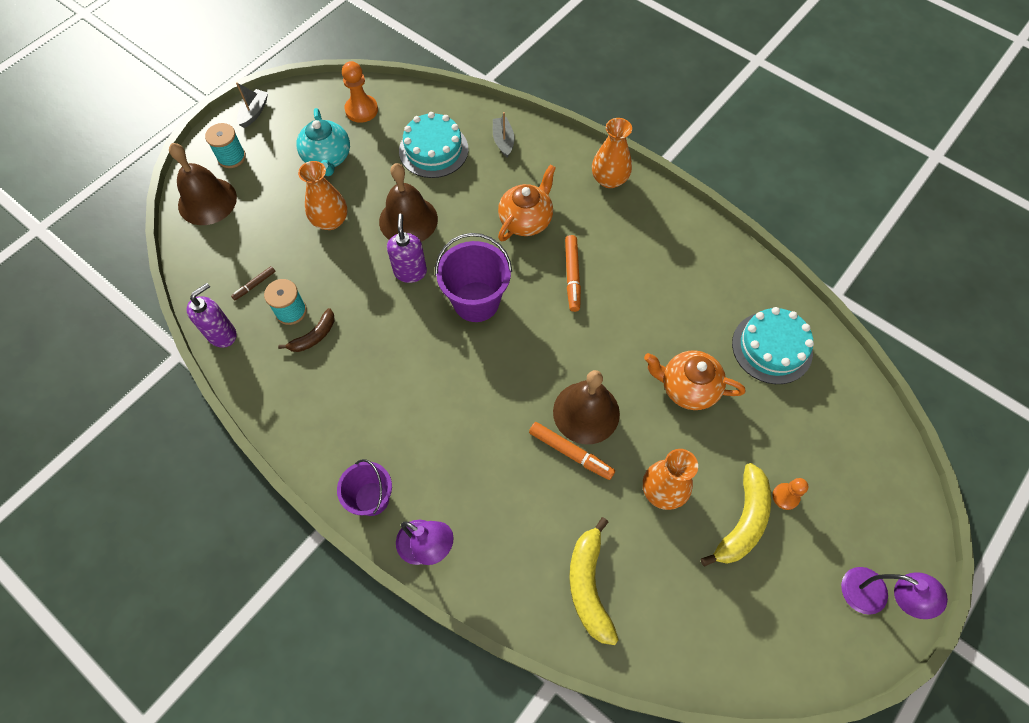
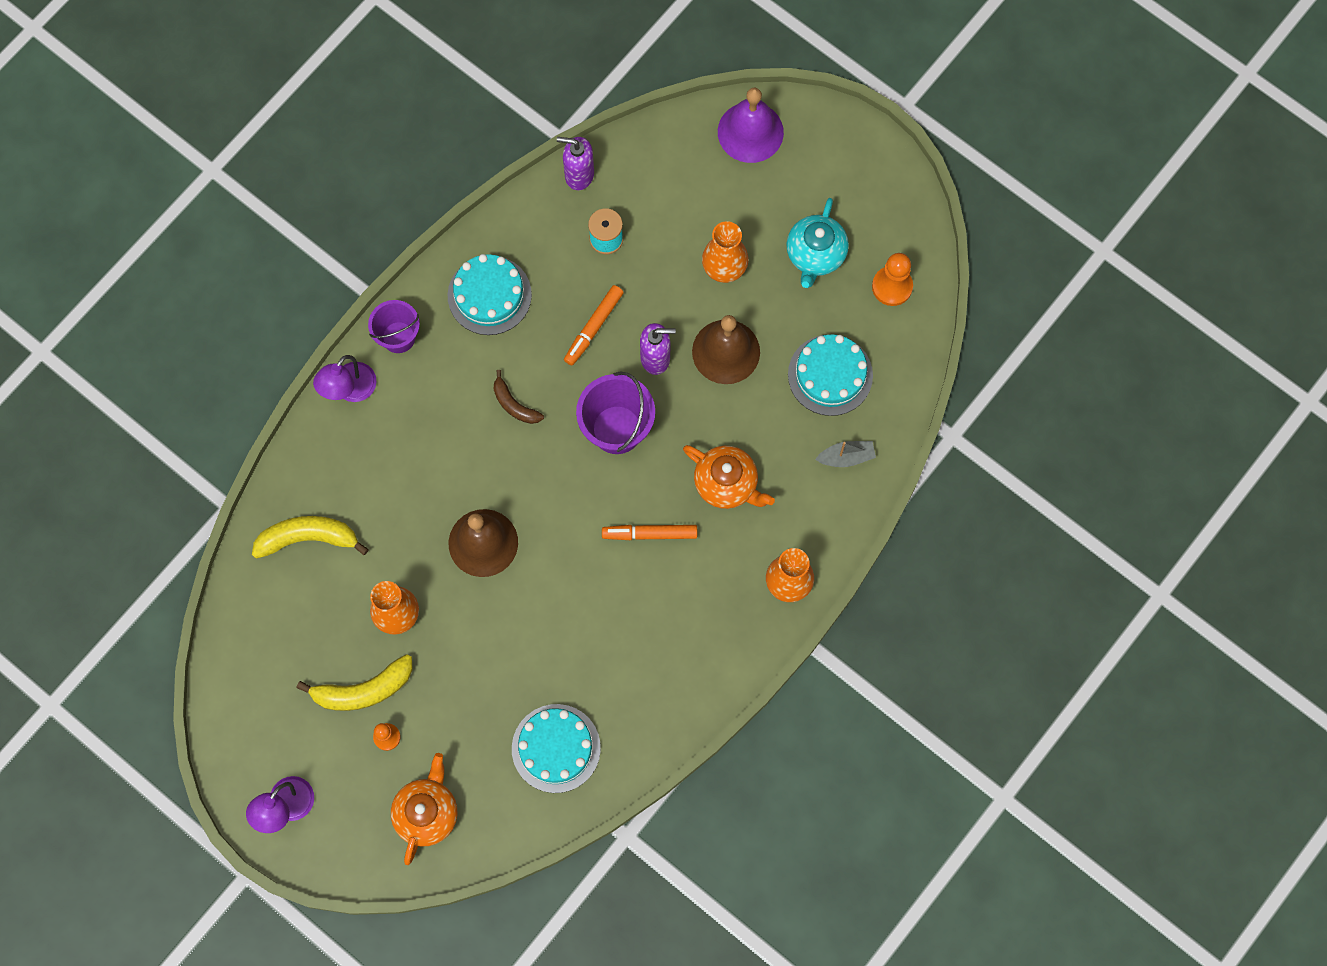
camera: 90 degrees right, 10 degrees up
(207, 201) = (750, 132): brown bell -> purple bell
(222, 334) = (579, 174): purple soap dispenser -> purple soap dispenser turned 150 degrees clockwise
(231, 157) = (814, 148): turquoise spool -> none
(254, 112) = (884, 163): grey boat -> none
(254, 285) = (639, 198): brown marker -> none
(314, 336) = (575, 265): brown banana -> brown banana (514, 404)
(327, 158) = (815, 254): turquoise teapot -> turquoise teapot turned 60 degrees counterclockwise
(335, 412) = (489, 295): none -> turquoise cake
(570, 453) = (439, 525): orange marker -> orange marker (593, 327)
(687, 387) = (509, 650): orange teapot -> orange teapot (427, 813)
(742, 521) = (363, 690): yellow banana -> yellow banana turned 45 degrees counterclockwise

